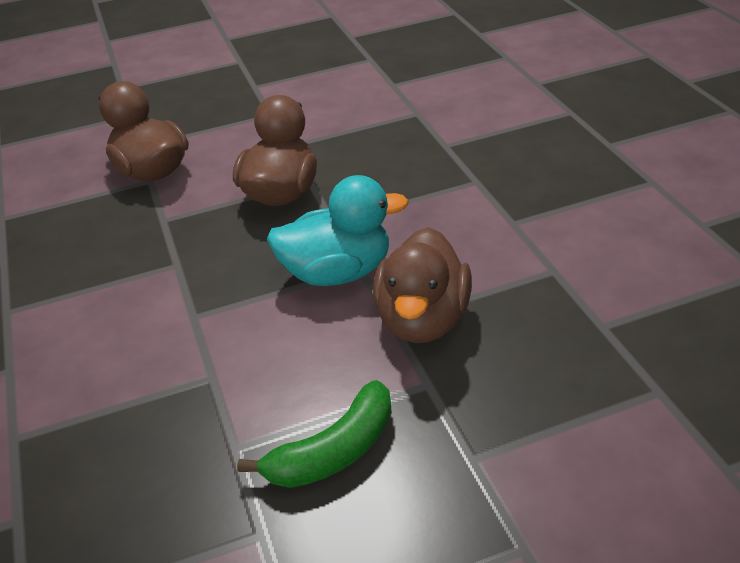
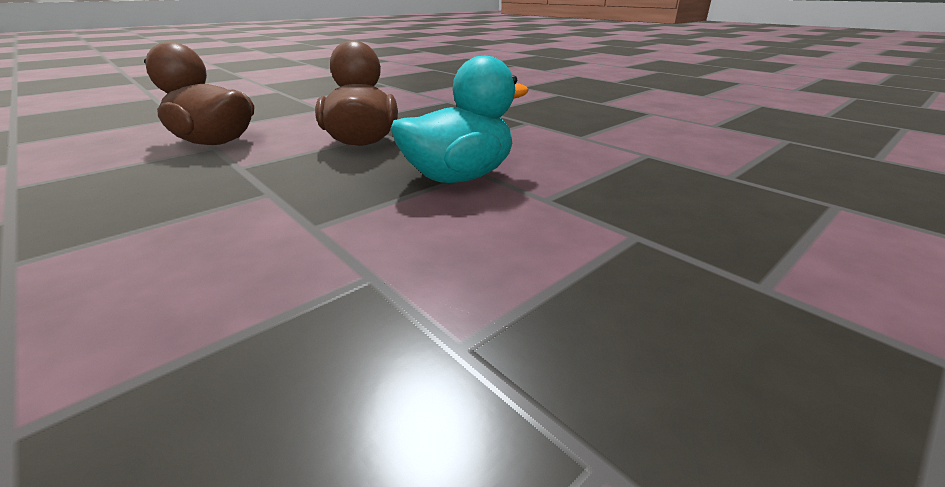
camera: 25 degrees left, 10 degrees down
(334, 451) = (603, 318): green banana -> none
(422, 320) = (575, 194): brown duck -> none

